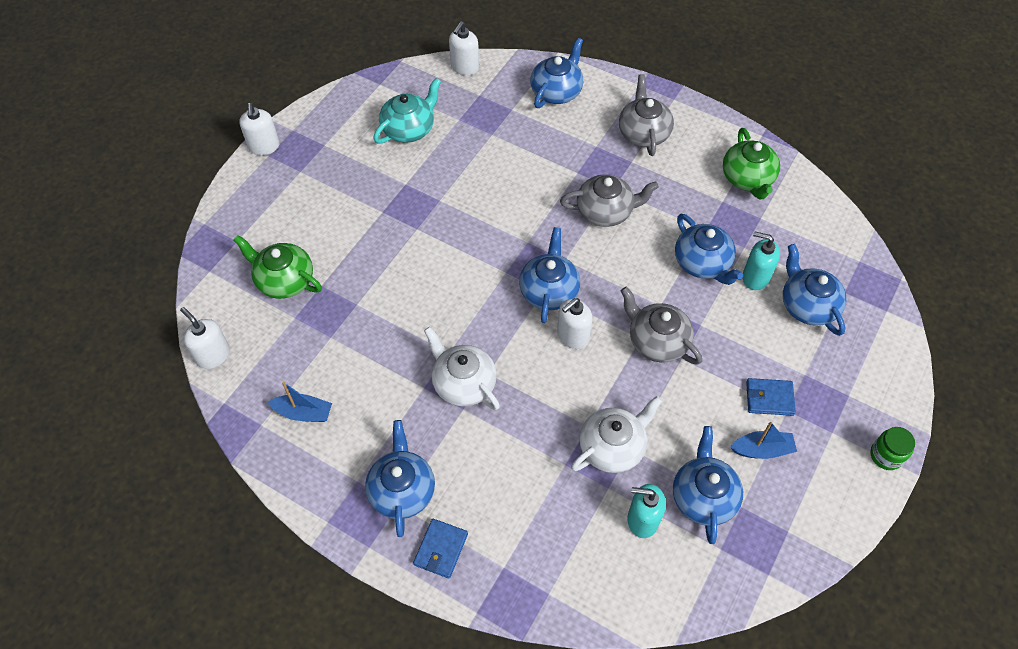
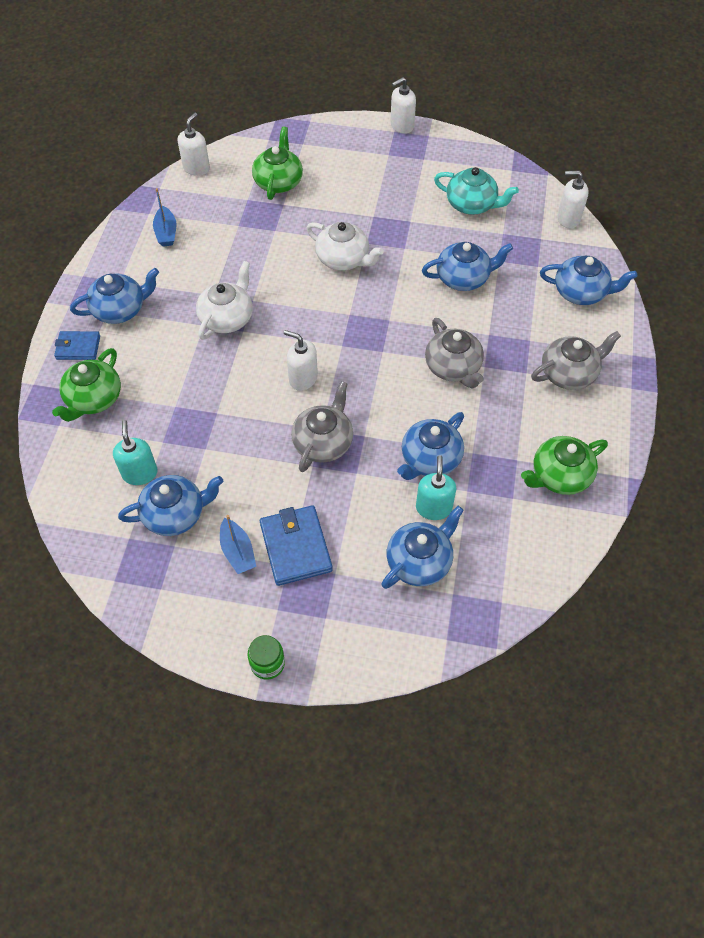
camera: 70 degrees right, 0 degrees up
(524, 547) = (93, 399): none -> green teapot
(549, 290) = (343, 349): blue teapot -> blue teapot (463, 278)
(612, 447) = (202, 435): white teapot -> white teapot (343, 259)
(769, 398) = (296, 547): blue wallet -> blue wallet, size x1.58

